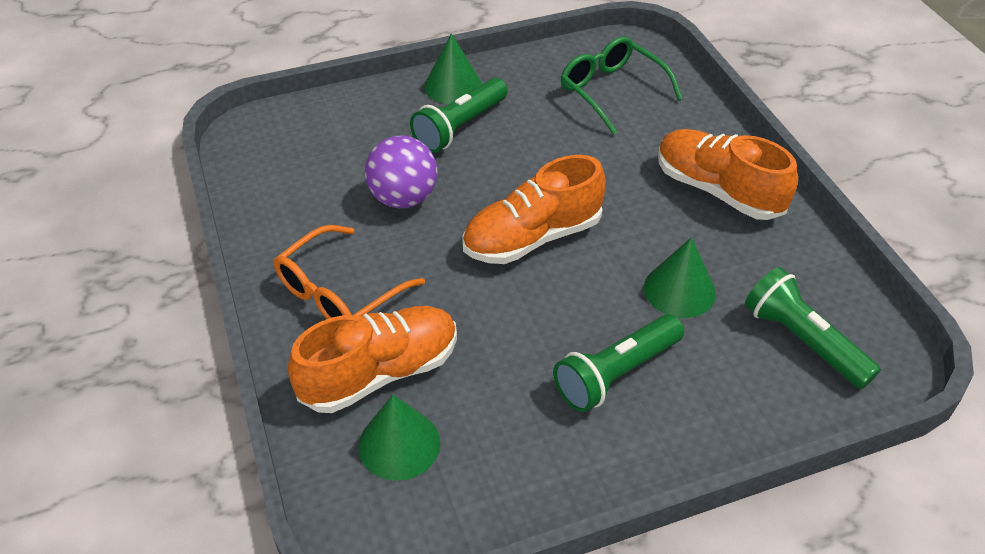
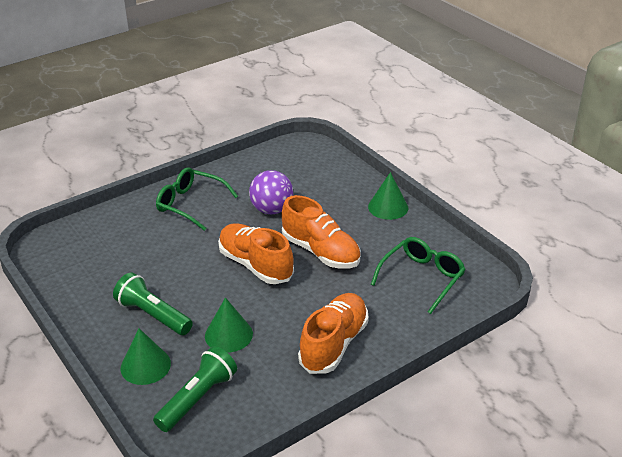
camera: 75 degrees right, 10 degrees down
(339, 292) = (190, 204): orange glasses -> green glasses
(380, 373) = (138, 230): orange shoe -> orange shoe (321, 252)
(399, 444) = (93, 245): green cone -> green cone (145, 365)
(460, 127) = (347, 218): green flashlight -> none

